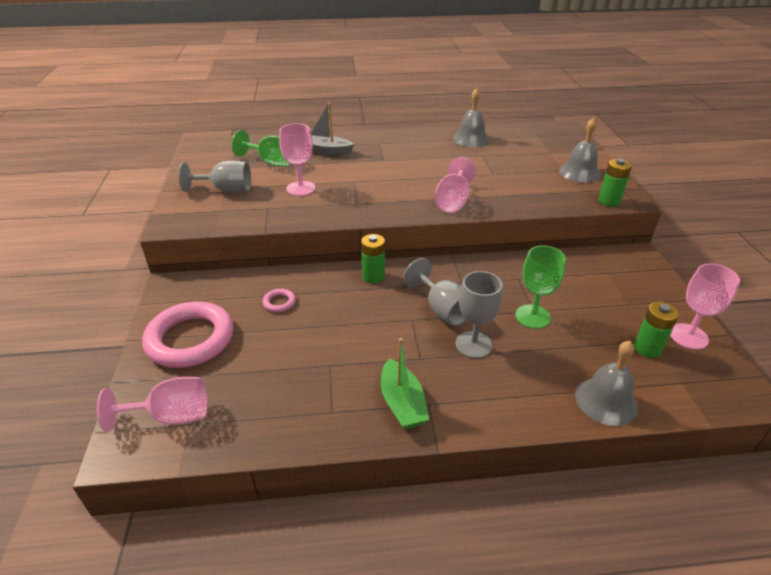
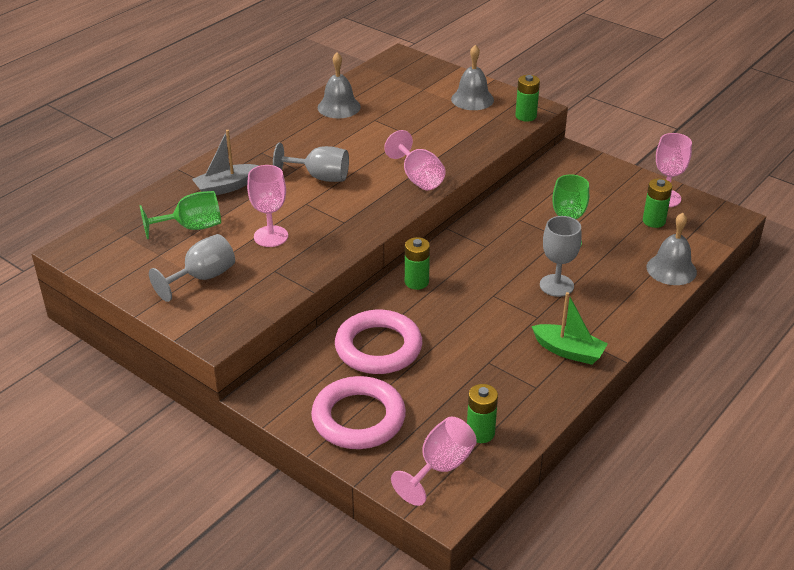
camera: 45 degrees left, 0 degrees up
(237, 414) = (480, 433): none -> green battery
(279, 302) = (378, 347): pink ring -> pink ring, size x2.46
(442, 309) = (502, 274): grey goblet -> grey goblet (320, 177)

